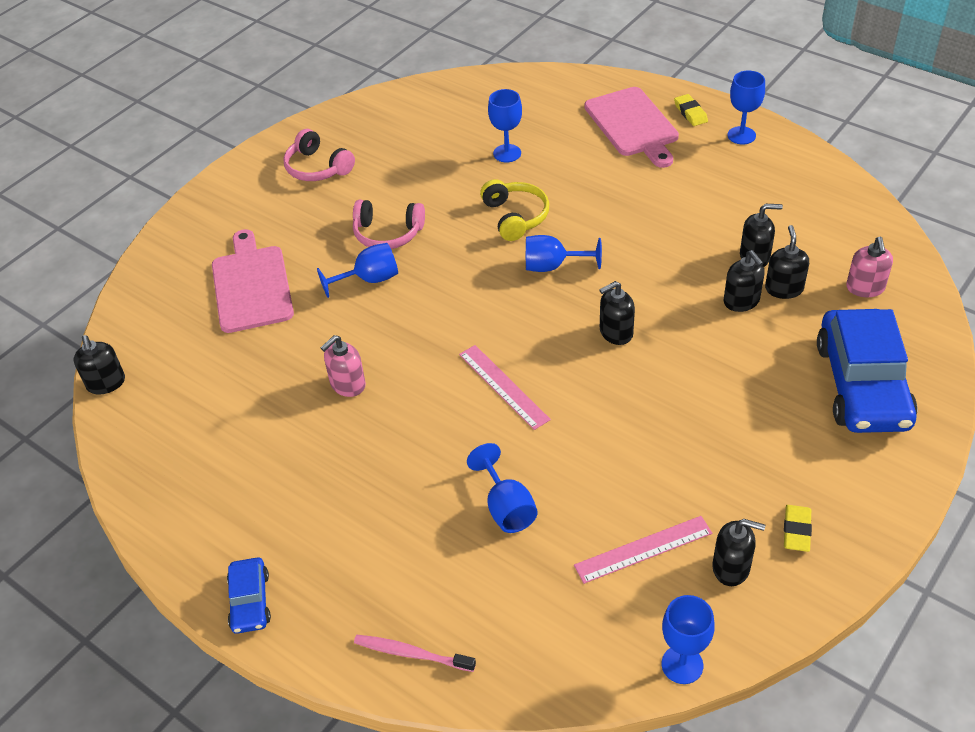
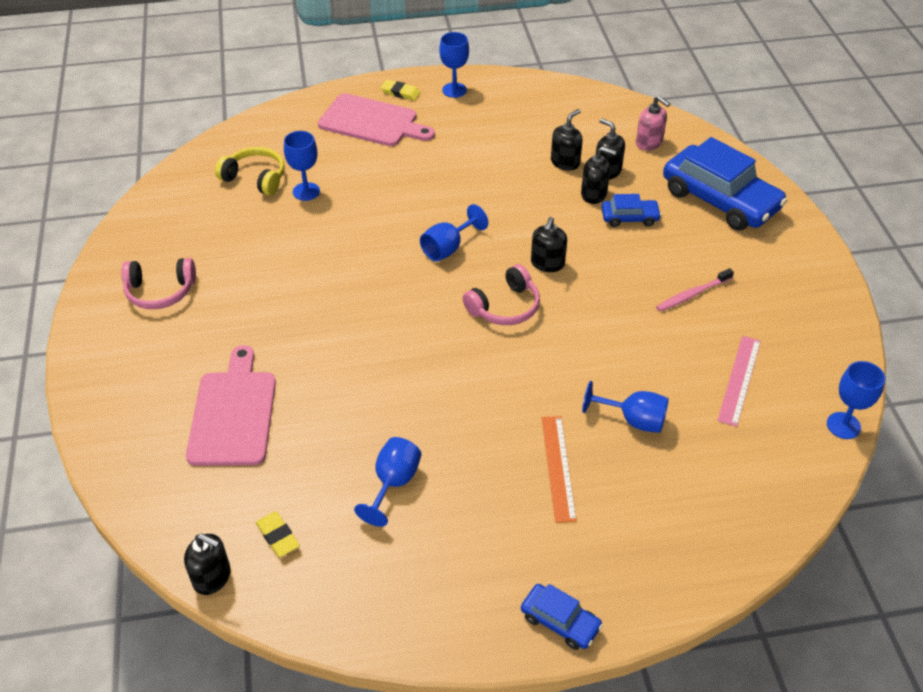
camera: 50 degrees left, 0 degrees up
(251, 285) = (233, 413): pink cutting board -> pink cutting board turned 60 degrees clockwise
(347, 384) = (416, 426): pink soap dispenser -> none
(369, 280) = (326, 344): blue goblet -> blue goblet (393, 483)
(388, 234) = (293, 303): pink headphones -> pink headphones (505, 307)
(400, 495) = (558, 467): none -> orange ruler
(411, 653) = (704, 555): pink toothbrush -> pink toothbrush (692, 294)
(503, 386) = (525, 348): pink ruler -> none
(515, 217) = (375, 231): yellow headphones -> yellow headphones (255, 178)
(731, 568) = (794, 352): black soap dispenser -> none
(745, 343) = (629, 218): none -> blue car
(796, 530) = (796, 305): yellow eraser -> yellow eraser (278, 536)

